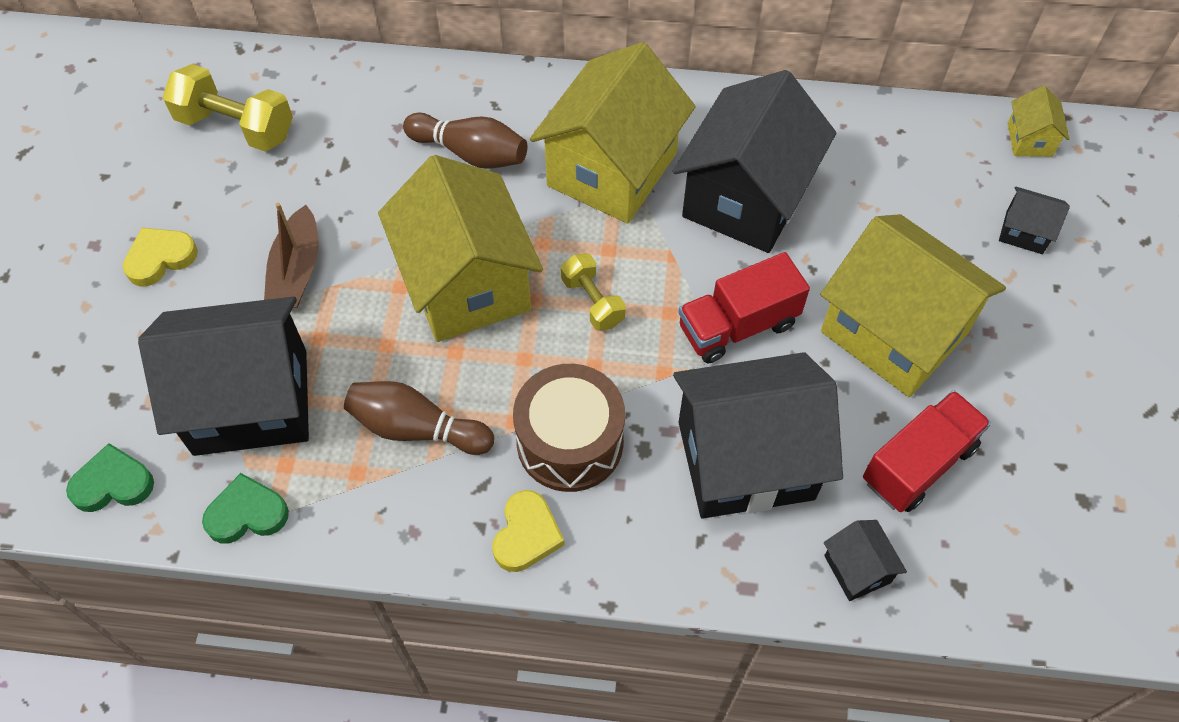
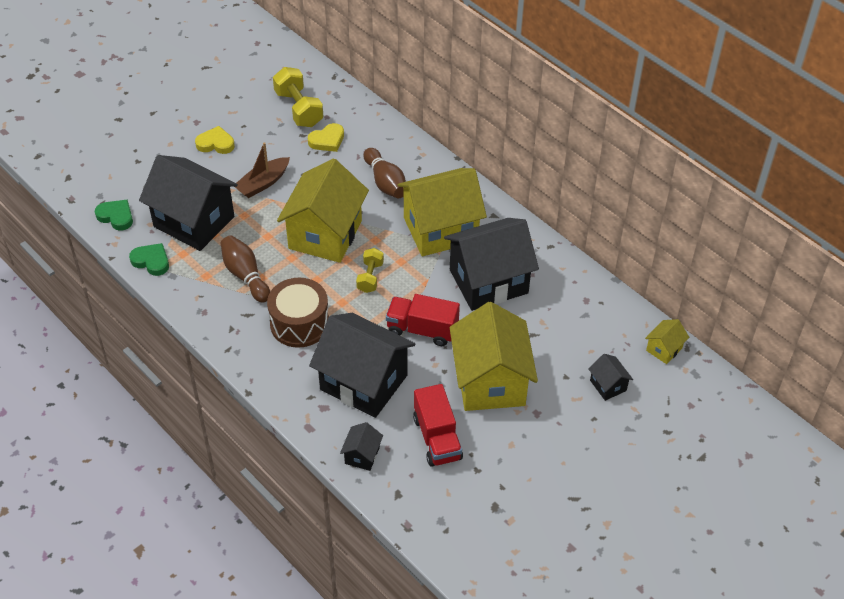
camera: 40 degrees right, 10 degrees down
(526, 534) = (245, 344): yellow heart -> yellow heart (327, 140)
(918, 464) = (437, 438): red truck -> red truck turned 75 degrees clockwise

